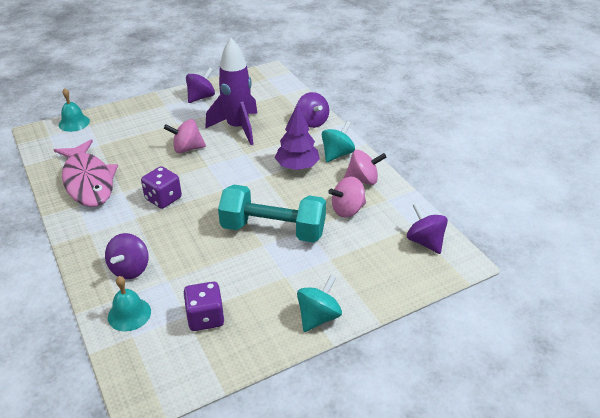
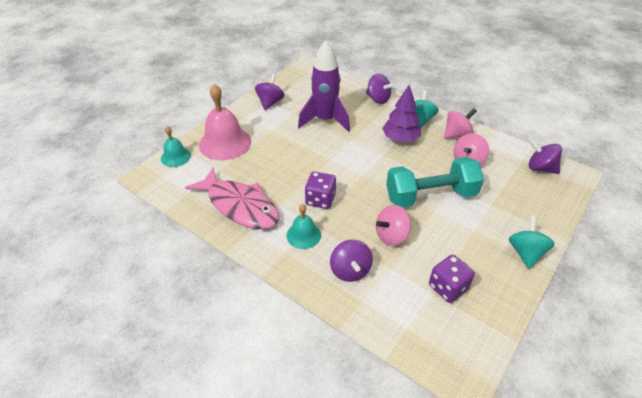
camera: 25 degrees left, 5 degrees up
(126, 123) = (225, 143): none -> pink bell
(129, 314) = (386, 310): turquoise bell -> turquoise bell (303, 235)
(187, 149) = (300, 150): pink spinning top -> pink spinning top (391, 236)

